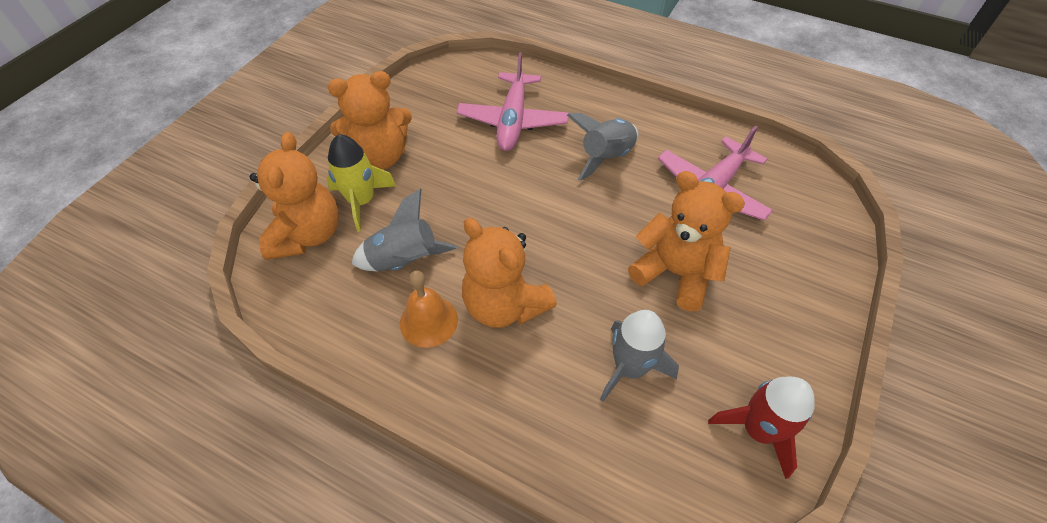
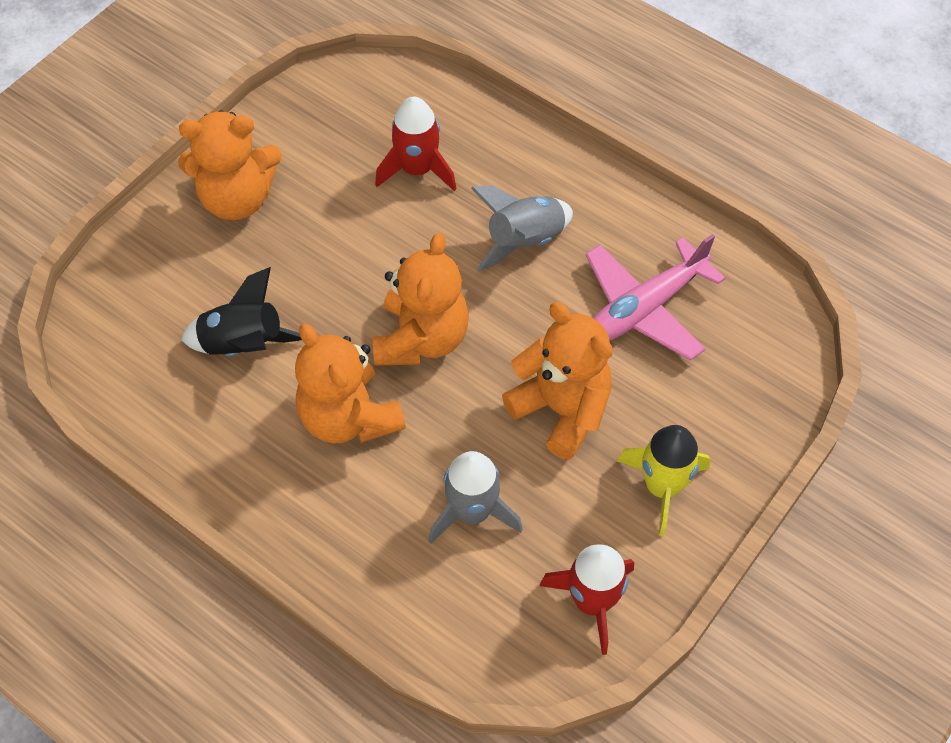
camera: 10 degrees right, 5 degrees up
(307, 235) = (134, 294): orange teddy bear -> orange teddy bear (421, 338)
(362, 201) = (205, 258): yellow rocket -> yellow rocket (662, 487)
(404, 261) = (243, 345): grey rocket -> black rocket
(428, 321) = (258, 422): orange bell -> none
(513, 121) = (417, 169): pink plane -> red rocket

